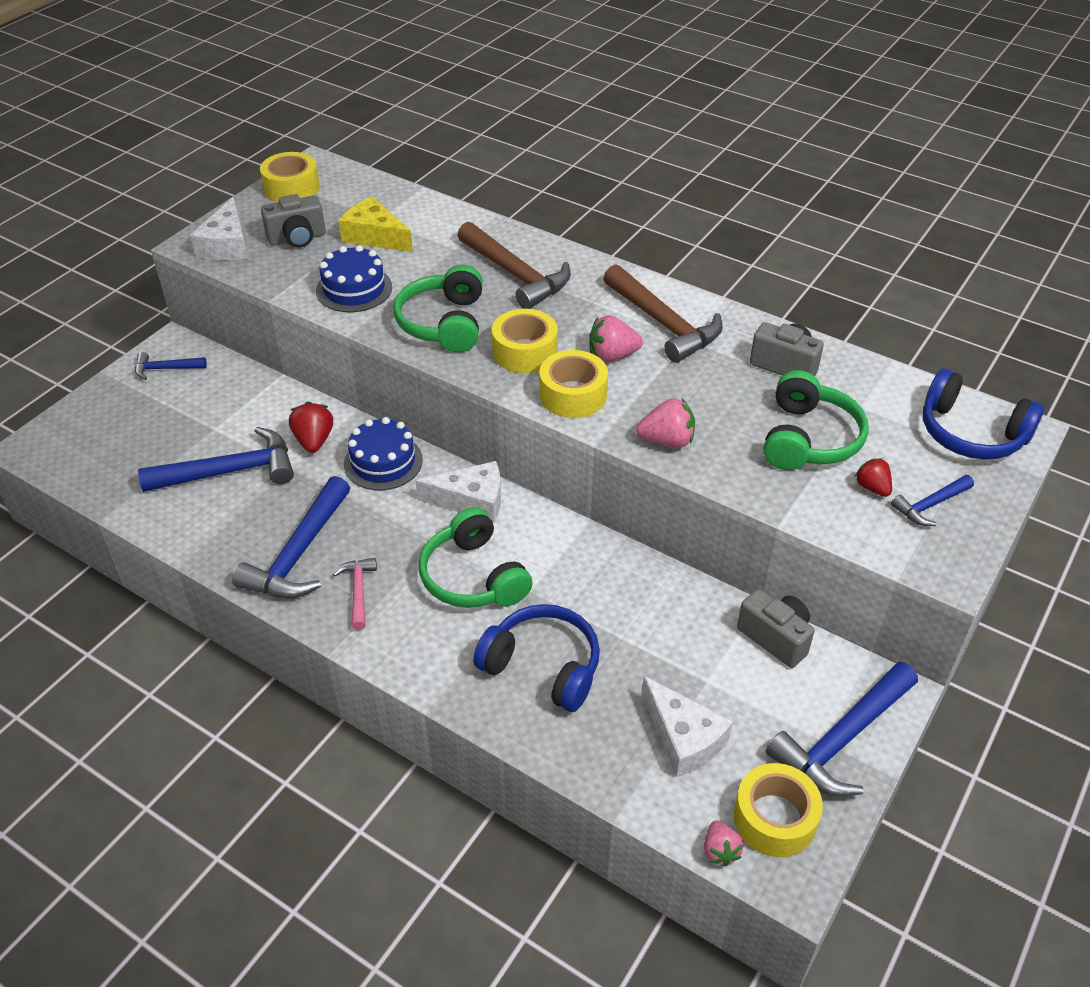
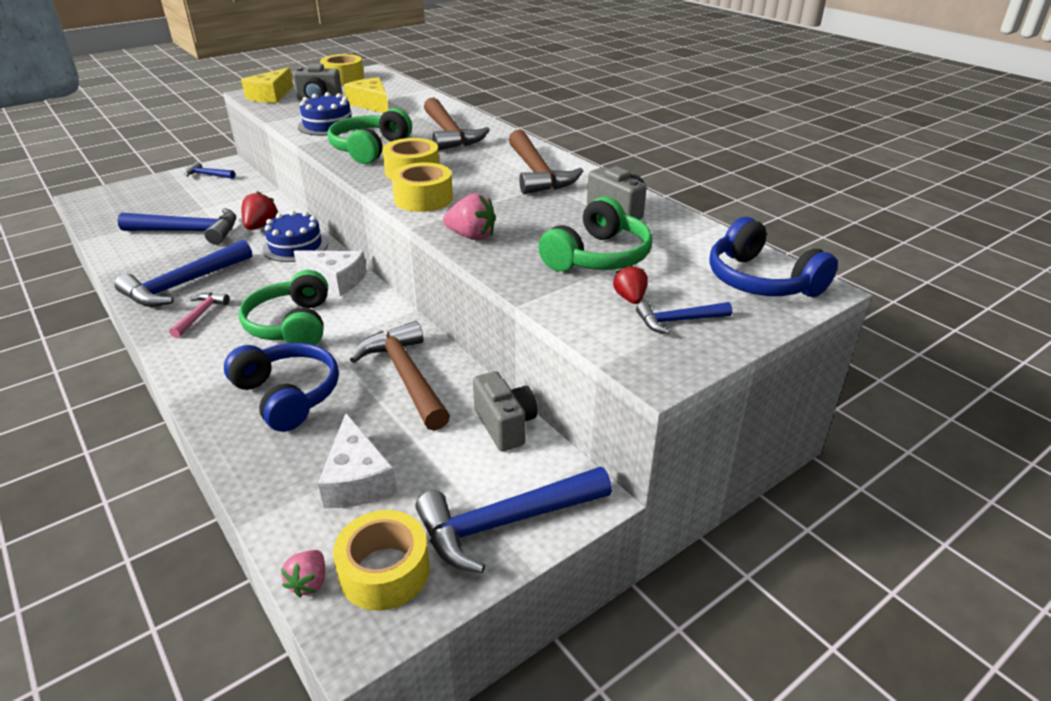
camera: 20 degrees right, 10 degrees down
(227, 245) = (271, 96): white cheese -> yellow cheese
(612, 356) = (477, 183): pink strawberry -> none
(643, 609) = (406, 377): none -> brown hammer

